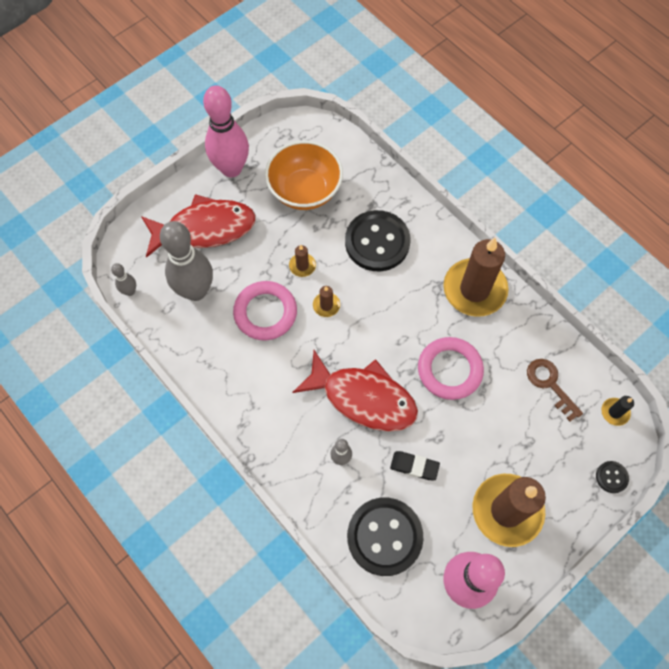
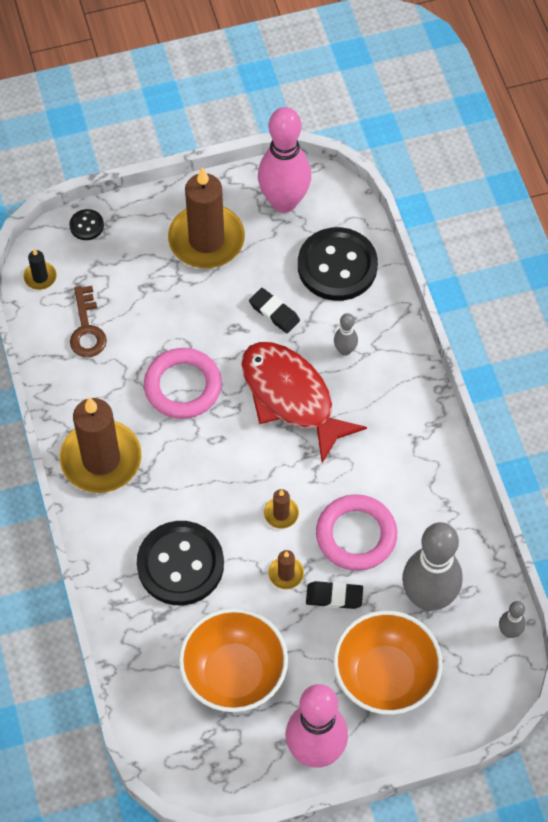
camera: 155 degrees left, 5 degrees down
(205, 228) = (385, 676): red fish -> orange bowl
(262, 264) = (334, 596): none -> black eraser

